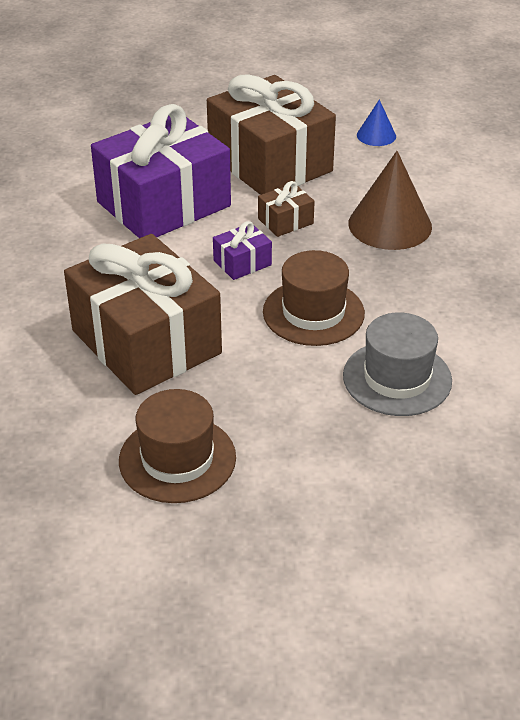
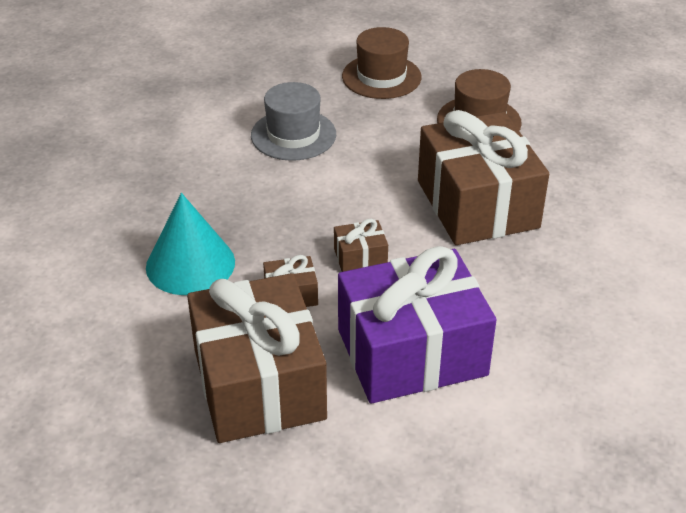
camera: 160 degrees left, 0 degrees up
(242, 263) = (360, 258): purple gift -> brown gift
(313, 312) = (323, 196): brown hat -> brown hat (381, 77)
(376, 135) = (99, 396): blue cone -> none
(390, 225) = (190, 264): brown cone -> turquoise cone

